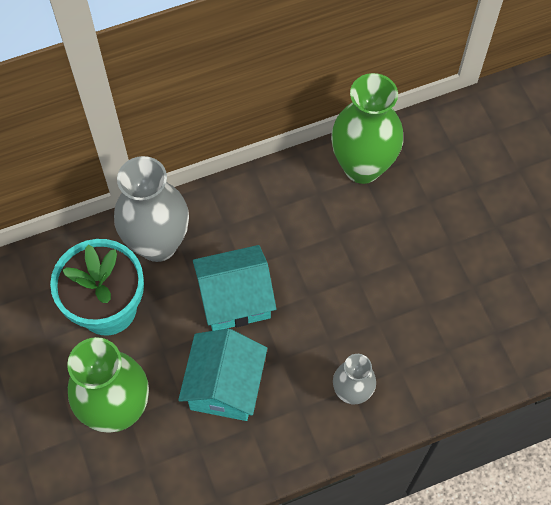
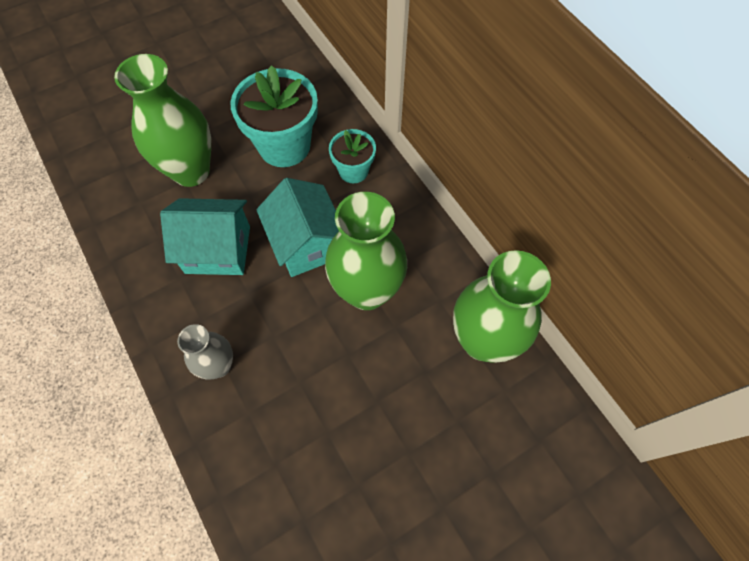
camera: 80 degrees right, 0 degrees up
(158, 244) = (353, 171): grey vase -> turquoise flower pot
(298, 252) = (367, 291): none -> green vase

